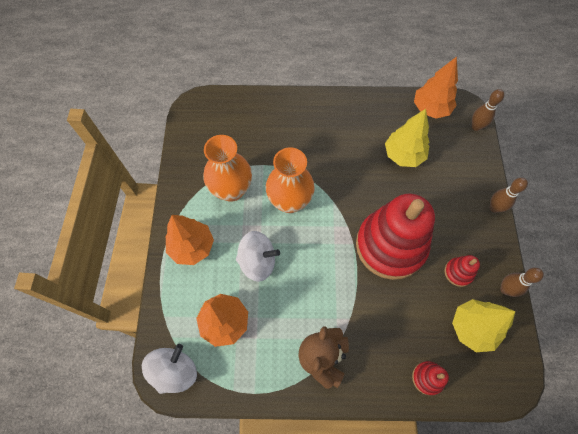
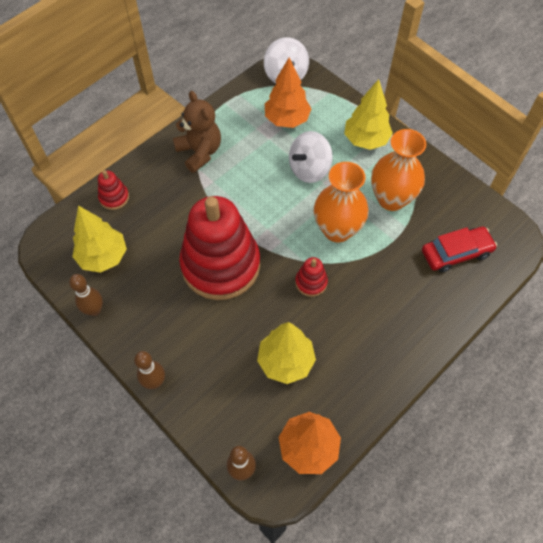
camera: 135 degrees right, 5 degrees down
(192, 247) = (366, 140): orange tree -> yellow tree
(238, 127) = (456, 253): none -> red car
(458, 272) = (145, 291): red stacking toy -> red stacking toy (311, 282)

